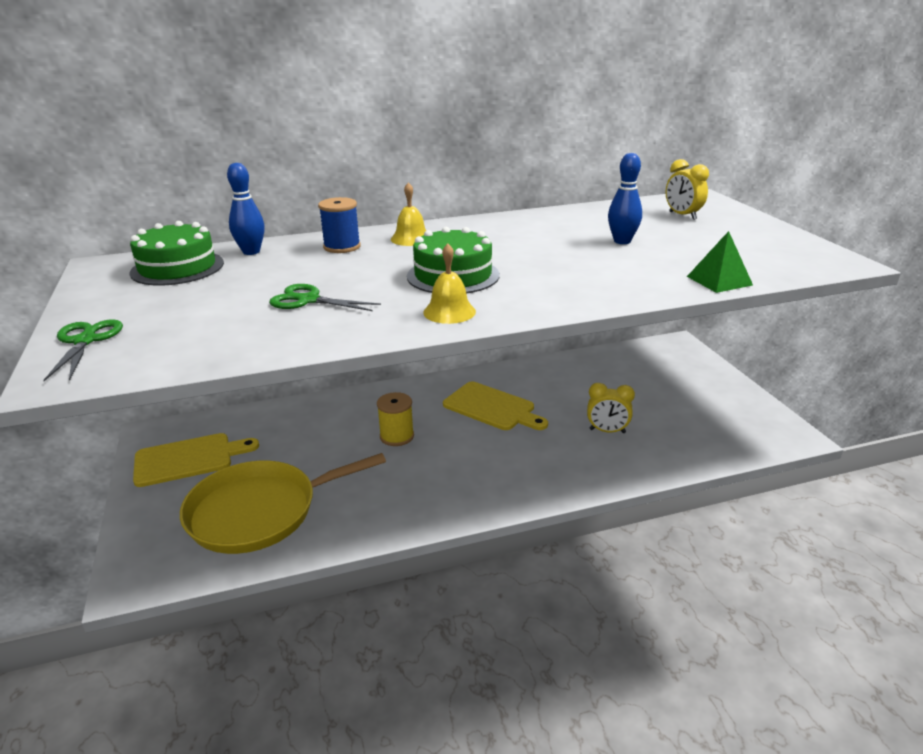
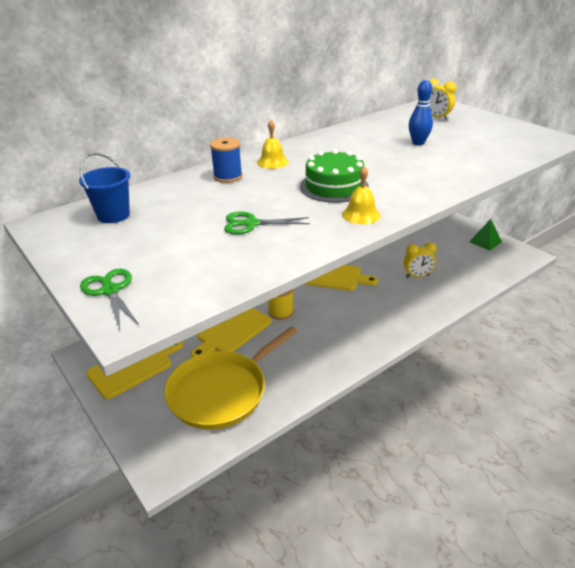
camera: 20 degrees left, 5 degrees up
(177, 268) = (113, 215): green cake -> blue bucket
(251, 252) = (160, 192): blue bowling pin -> none
(323, 445) = (232, 331): none -> yellow cutting board
(719, 280) = (503, 163): green pyramid -> green pyramid (485, 242)

